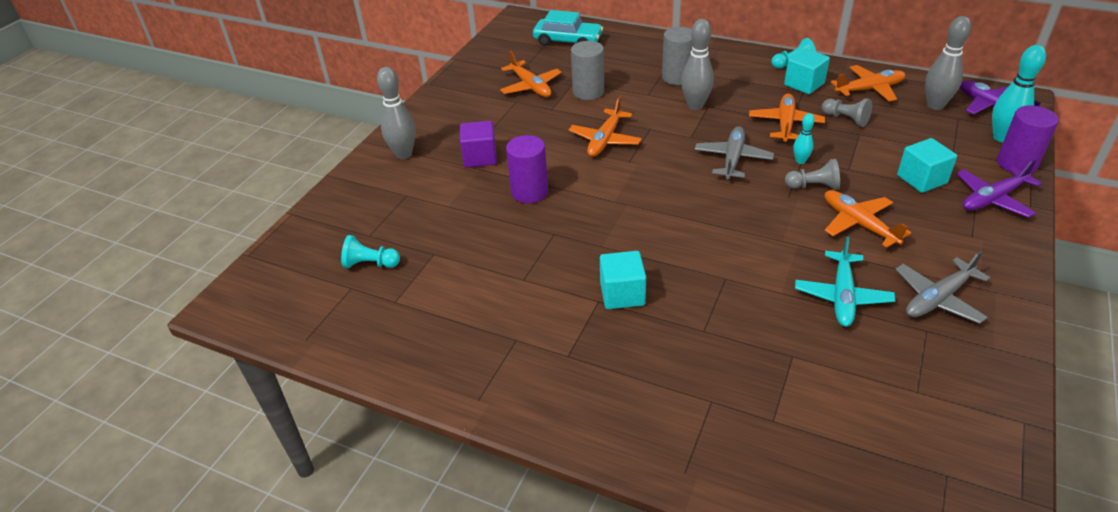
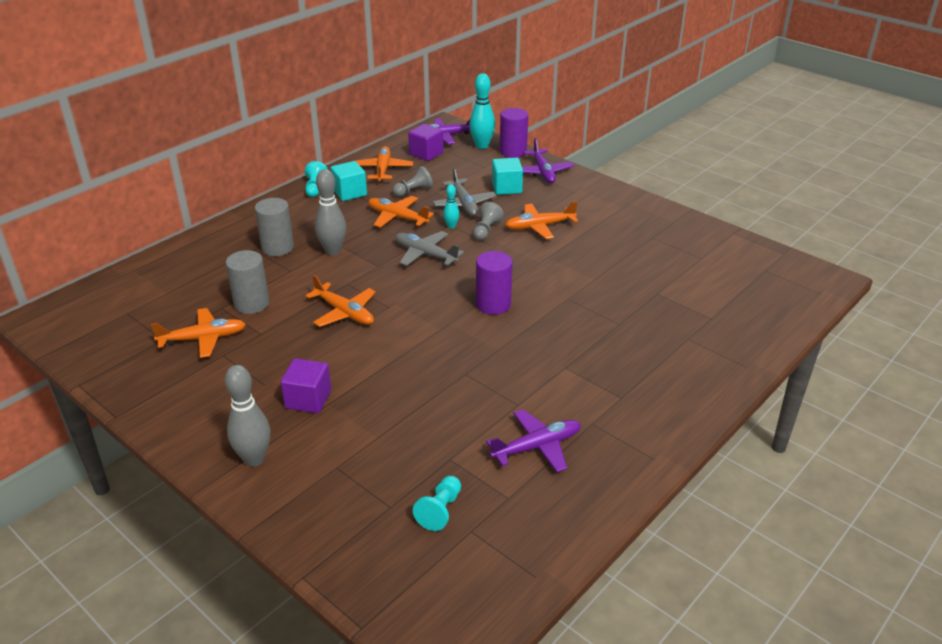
camera: 75 degrees left, 5 degrees down
(466, 305) = (537, 447): none -> purple plane
(529, 192) = (393, 376): purple cylinder -> purple cylinder (493, 304)
(568, 41) = (135, 294): turquoise car -> none
(622, 294) = (563, 352): turquoise cube -> none
(842, 296) = (608, 256): turquoise plane -> none
(935, 105) = (426, 153): grey bowling pin -> purple cube
(938, 298) = (626, 223): grey plane -> grey plane (464, 204)

